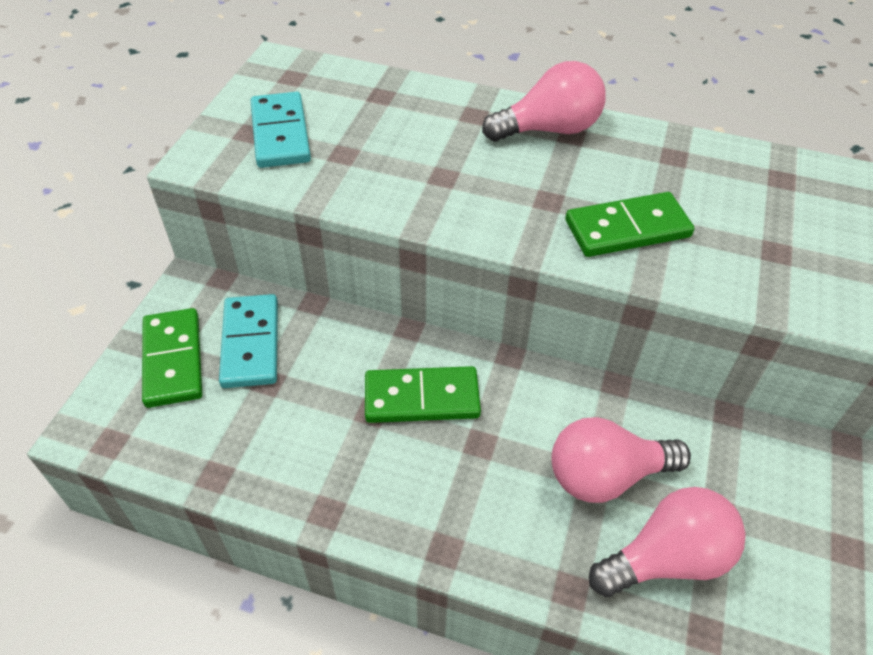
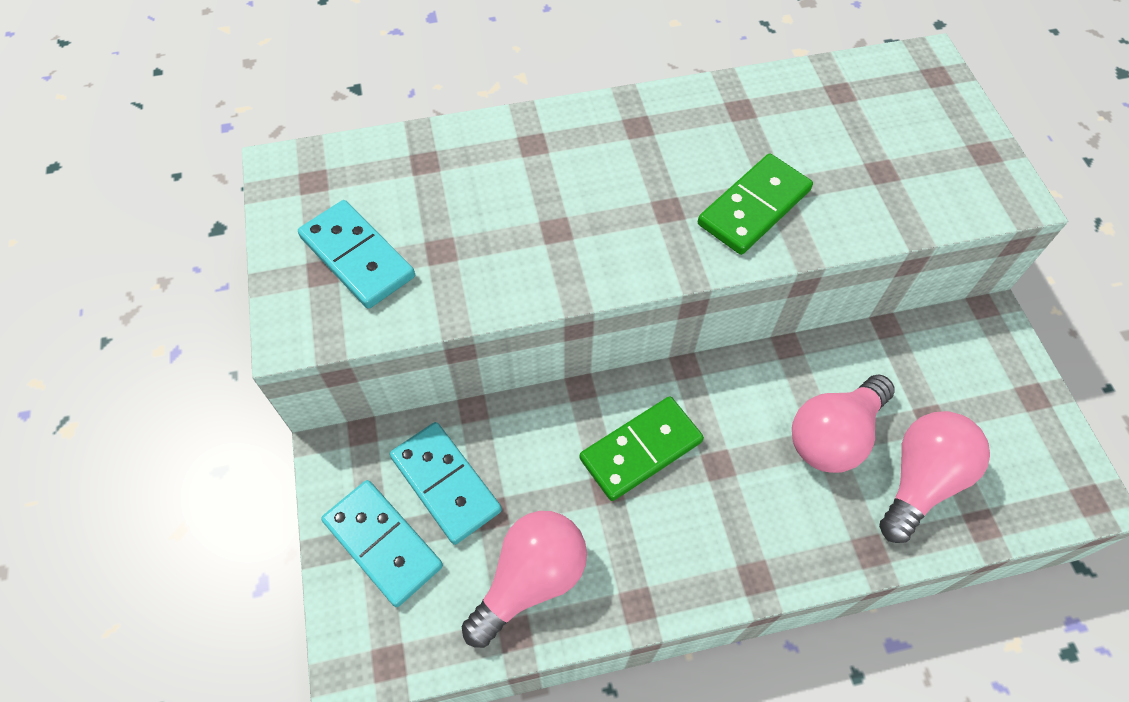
camera: 30 degrees left, 10 degrees up
(173, 360) = (382, 544): green domino -> turquoise domino
(549, 129) = (614, 129): pink light bulb -> pink light bulb (530, 580)

